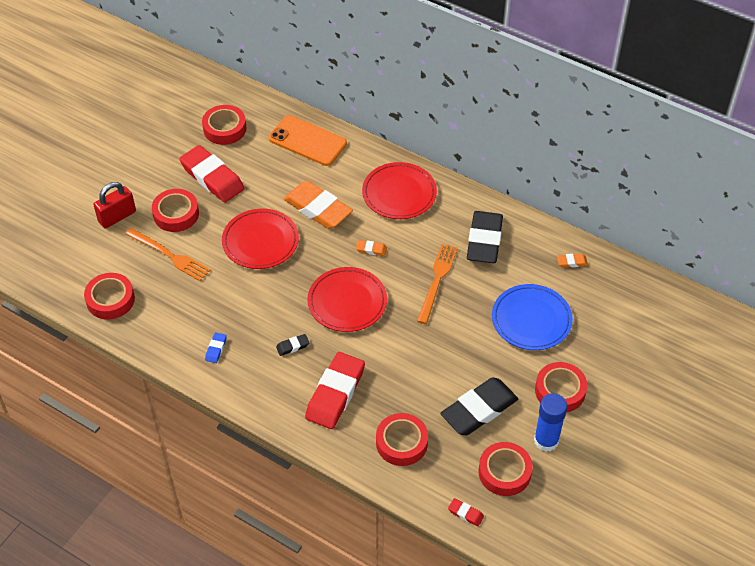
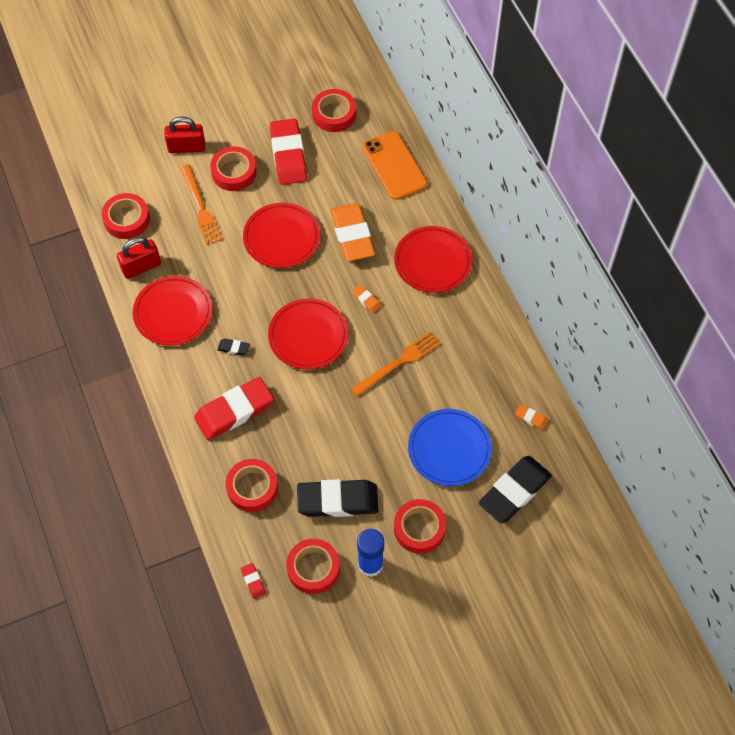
camera: 35 degrees right, 10 degrees up
(156, 329) = (141, 267): none -> red padlock
(216, 349) = (173, 313): blue eraser -> red plate
(484, 241) = (470, 350): black eraser -> black eraser (514, 491)

